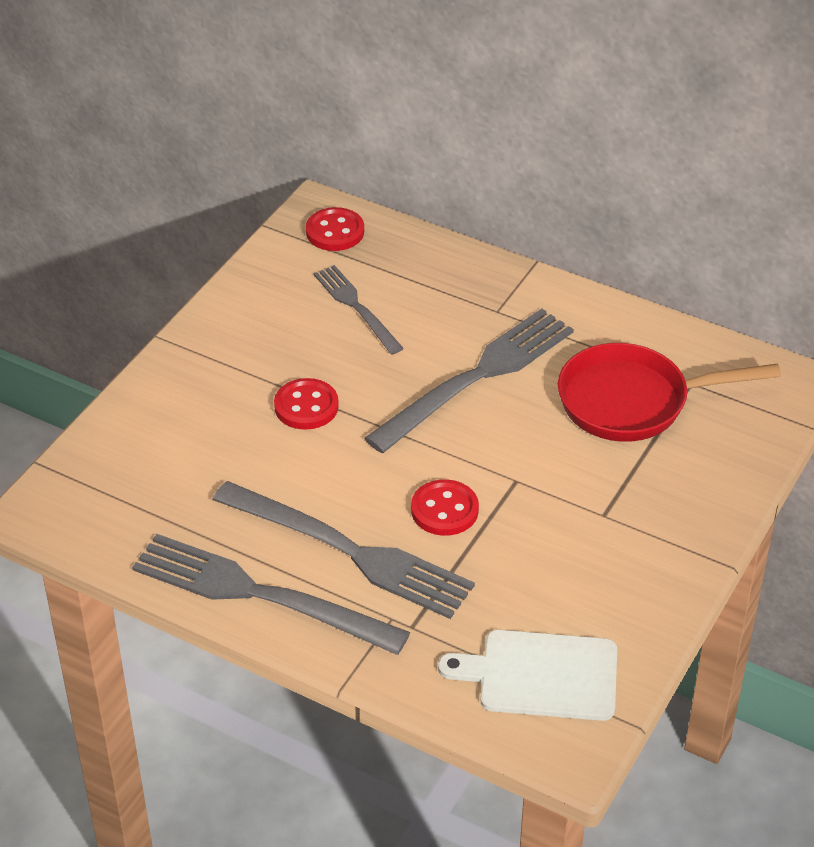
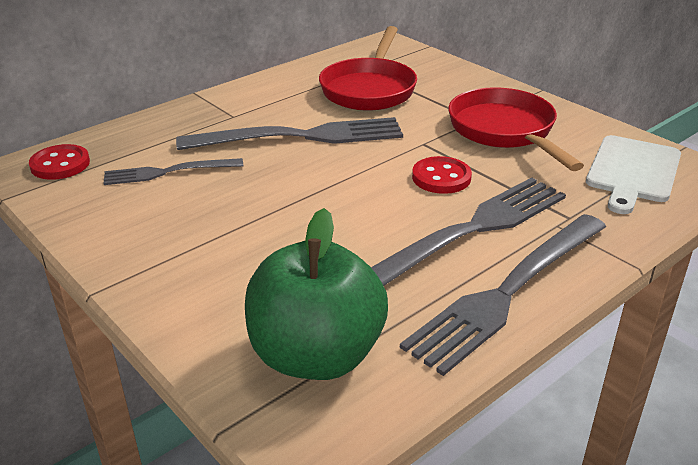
camera: 70 degrees left, 10 degrees down
(130, 489) = (316, 356): none -> green apple
(306, 406) = (273, 220): red button -> none
(477, 377) = (300, 137): grey fork -> grey fork turned 105 degrees clockwise
(584, 546) = (505, 131): none -> red pan

